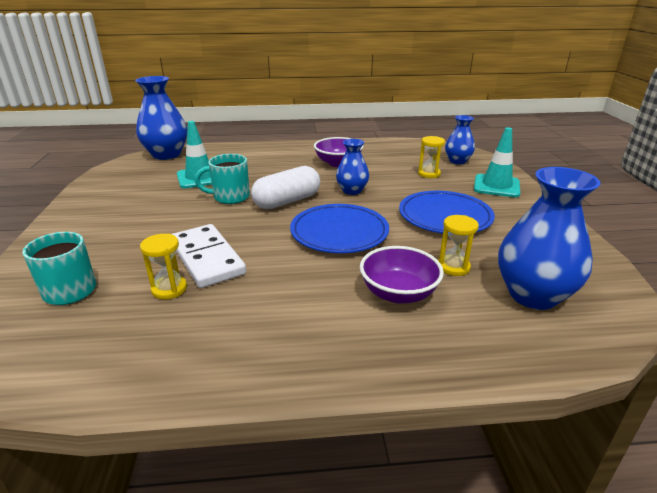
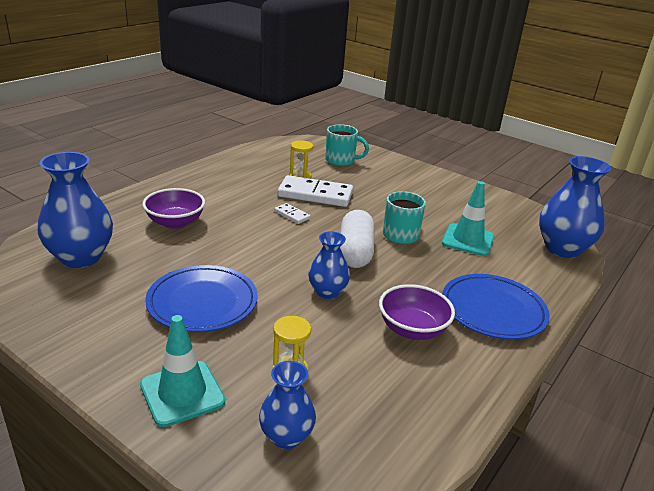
camera: 130 degrees right, 0 degrees up
(273, 248) = (292, 215): none -> white domino
(339, 232) = (269, 244): blue plate -> blue plate (493, 310)
(453, 267) = (153, 254): yellow hourglass -> none

